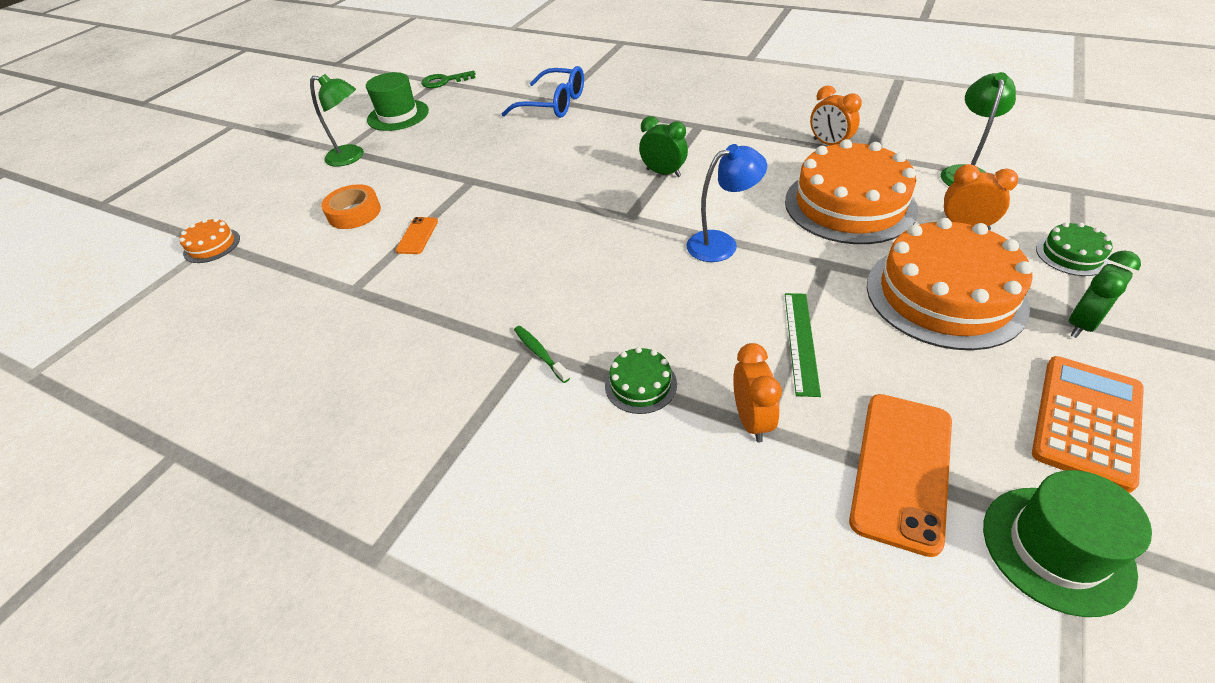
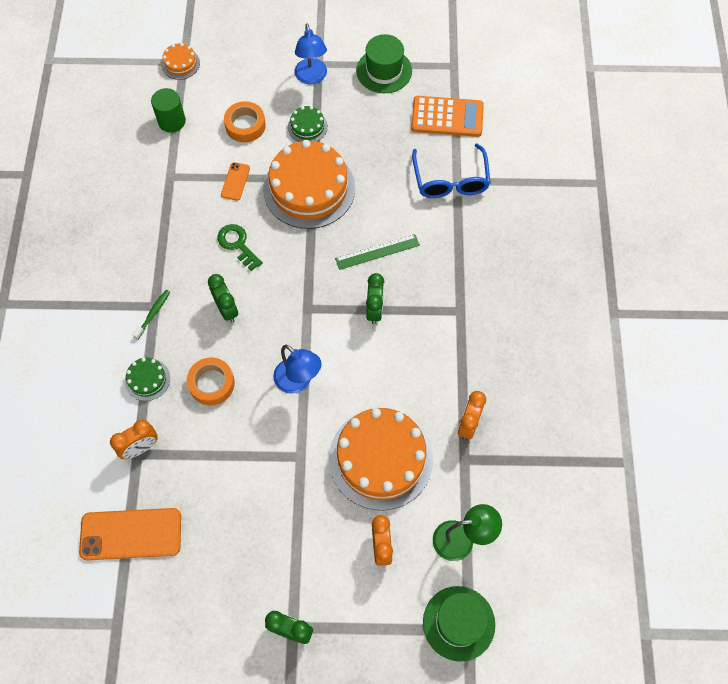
camera: 60 degrees right, 20 degrees up
(278, 270) = (172, 121): none -> green cylinder
(352, 157) = (311, 77): green lamp -> blue lamp
(417, 236) = (235, 181): orange phone -> orange phone turned 60 degrees counterclockwise
(444, 81) = (455, 71): green key -> green key (237, 244)
(585, 281) = (227, 309): none -> green clock
(684, 318) = (211, 383): none -> orange tape
(801, 341) = (214, 459): green ruler -> green ruler (377, 252)
(944, 295) = (292, 540): orange cake -> orange cake (309, 188)
(1056, 548) = (104, 615): green hat -> green hat (458, 623)
(1072, 255) = (371, 625): green cake -> green cake (307, 127)
(1087, 421) = (200, 632): orange calculator -> orange calculator (447, 117)

